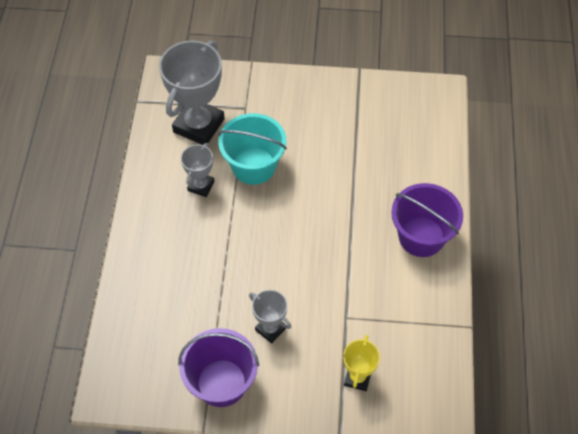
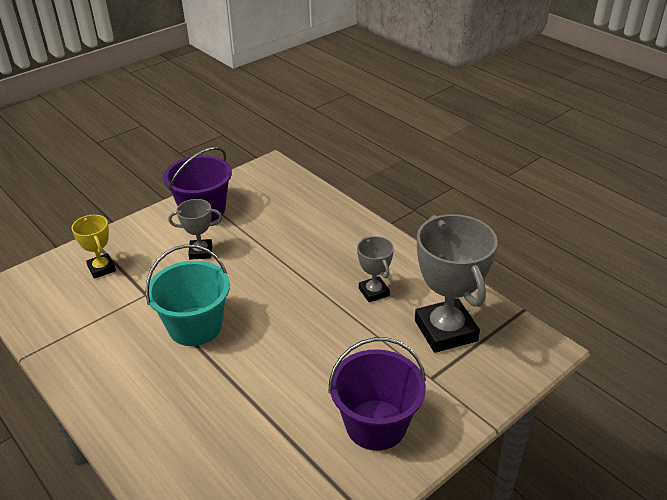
camera: 135 degrees right, 20 degrees down
(253, 166) = (353, 337): turquoise bucket -> turquoise bucket (195, 326)
(421, 236) = (127, 395): purple bucket -> purple bucket (376, 425)

